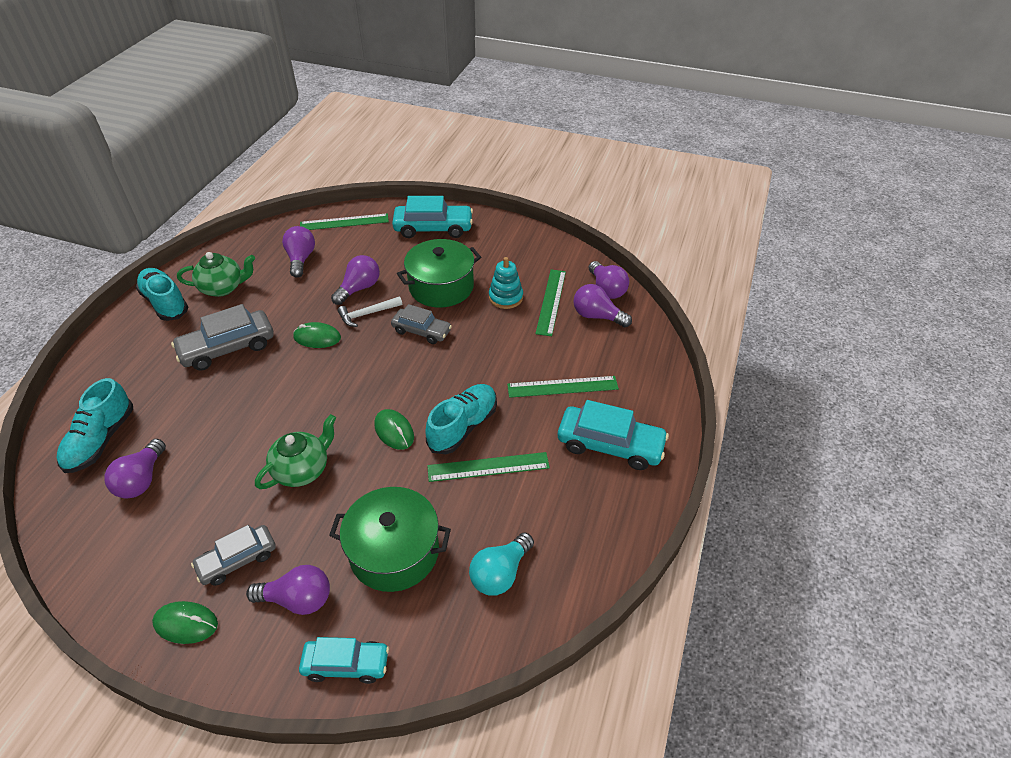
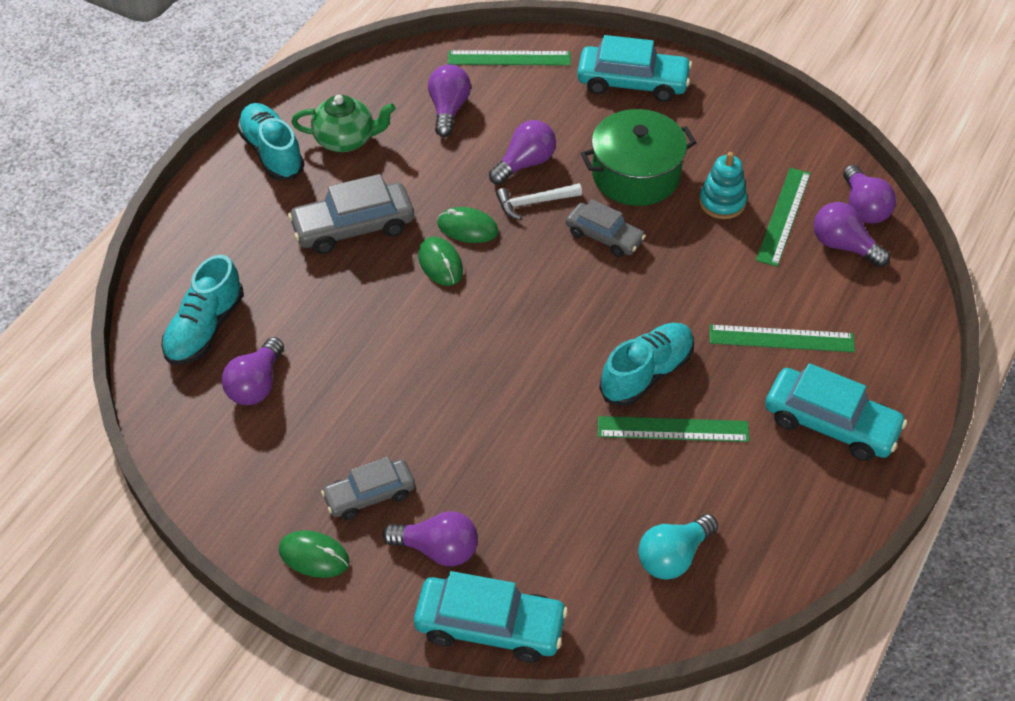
camera: 10 degrees right, 5 degrees up
(302, 469) = (445, 400): green teapot -> none
(346, 664) = (490, 626): turquoise car -> turquoise car, size x1.54
(394, 431) = (560, 367): green mouse -> green mouse (440, 263)
(394, 551) = (551, 513): green pot -> none

